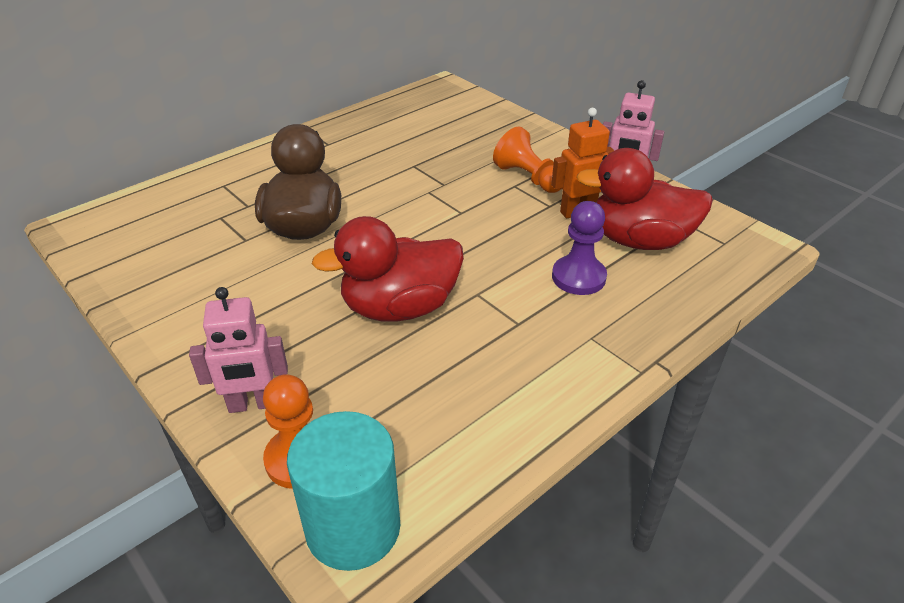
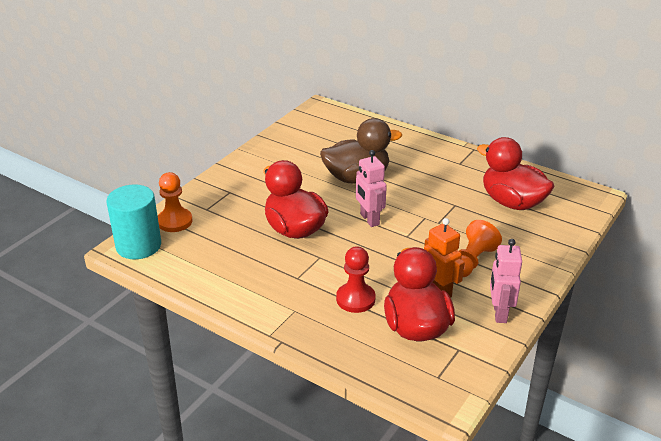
camera: 75 degrees right, 5 degrees down
(253, 404) = (205, 199): pink robot -> pink robot (369, 219)
(430, 130) = (512, 202): none -> red duck
(578, 277) = (355, 299): purple pawn -> red pawn

